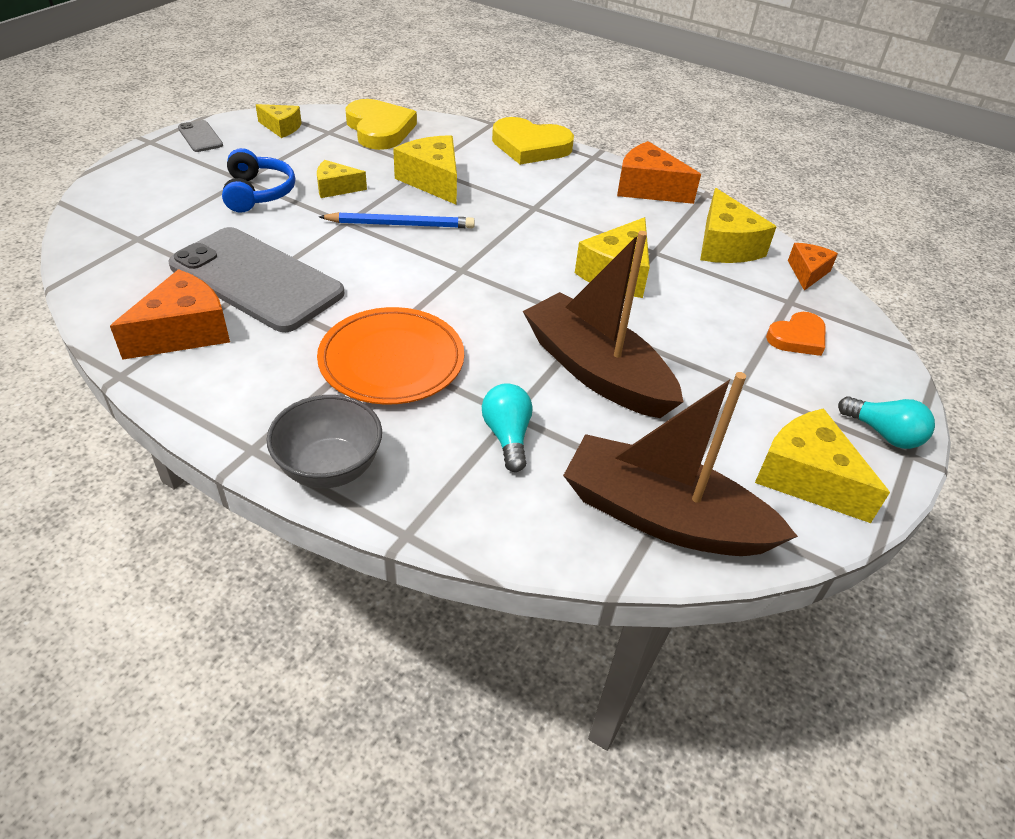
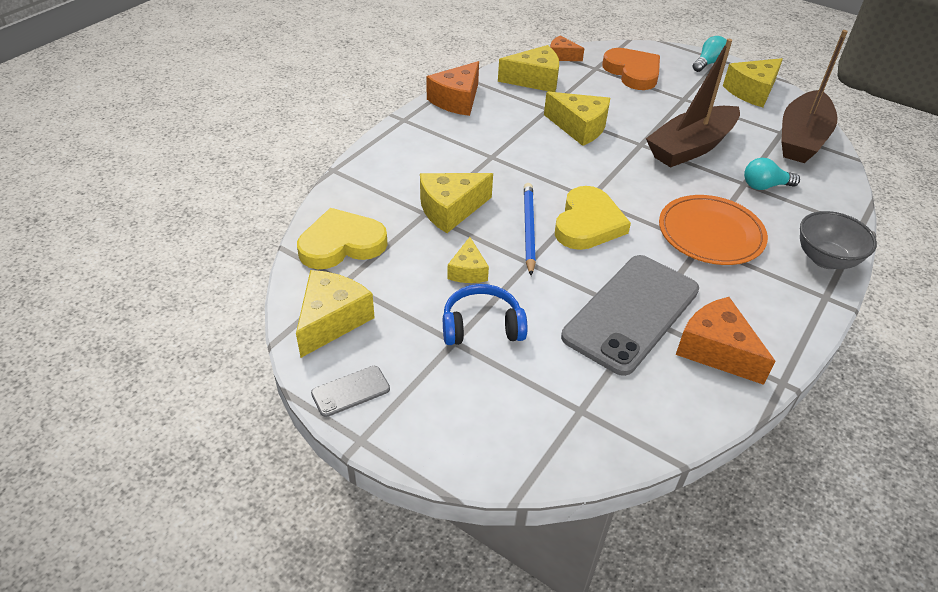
camera: 85 degrees left, 0 degrees up
(281, 128) = (332, 320): yellow cheese -> yellow cheese, size x1.67
(530, 146) = (383, 151): yellow heart -> yellow heart (588, 223)
(797, 337) = (633, 72): orange heart -> orange heart, size x1.67

